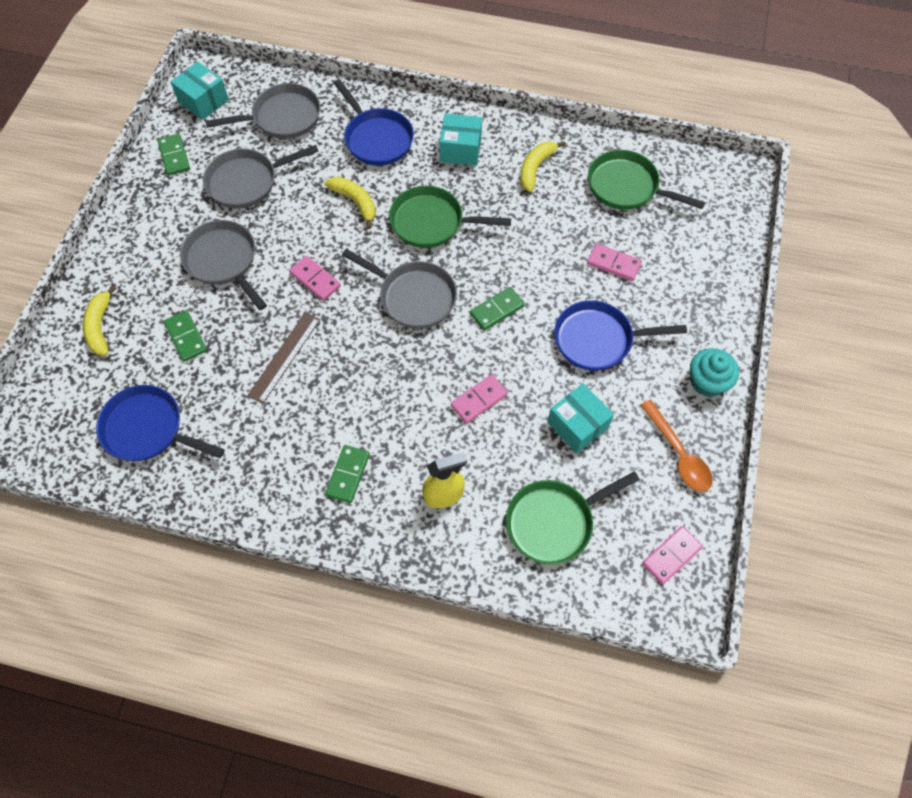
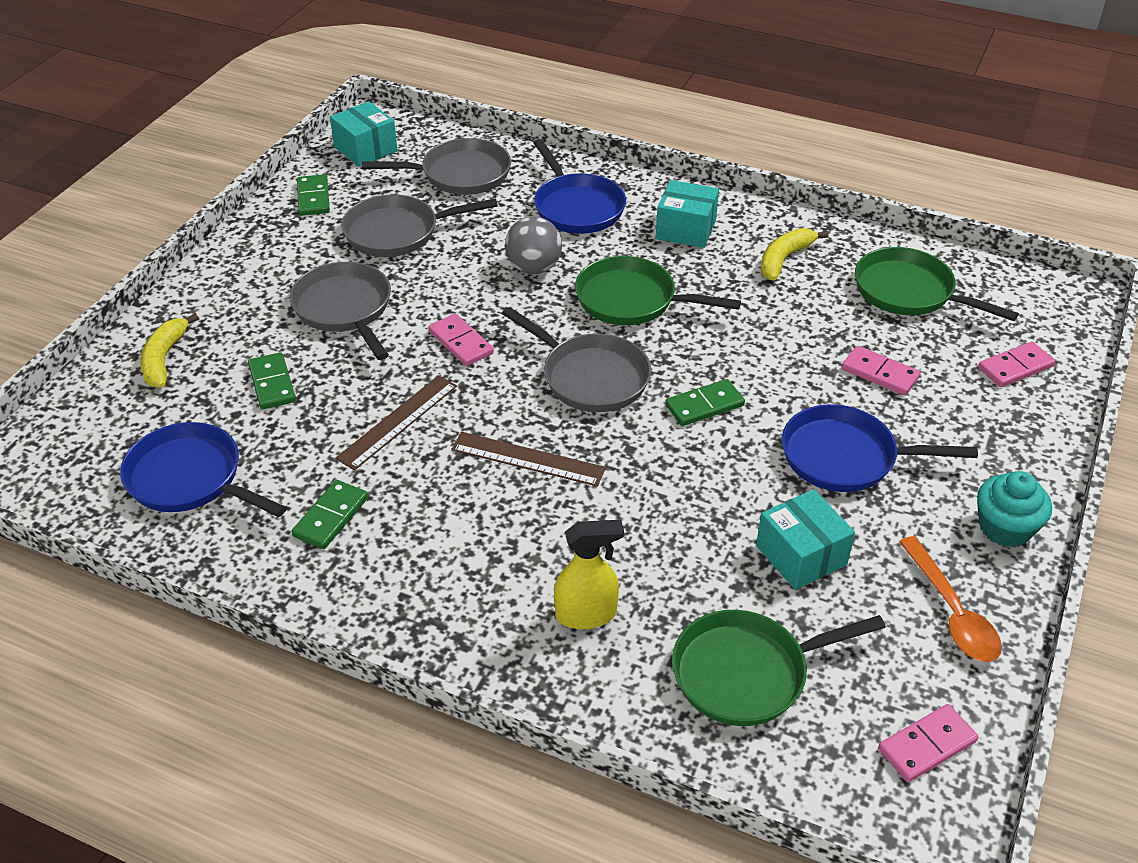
camera: 10 degrees right, 20 degrees down
(348, 474) = (452, 570): green domino -> green domino (330, 517)
(355, 202) = (534, 268): yellow banana -> grey ball
(382, 375) = (528, 459): none -> brown ruler
(479, 400) = (660, 506): pink domino -> pink domino (1015, 367)

